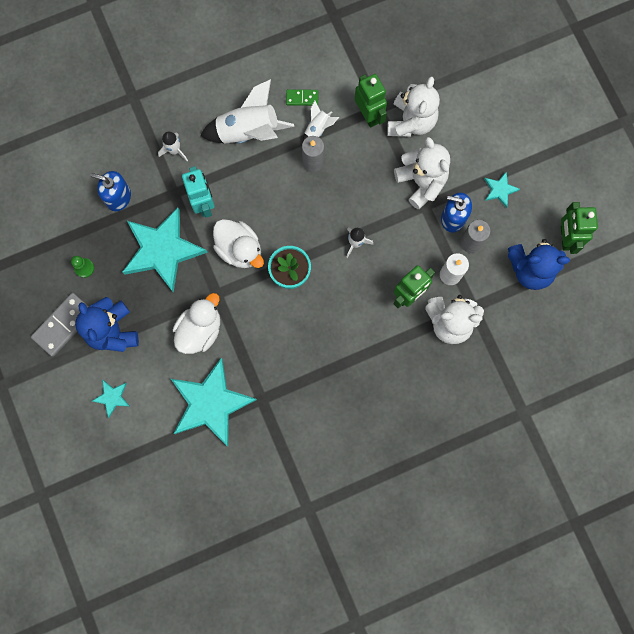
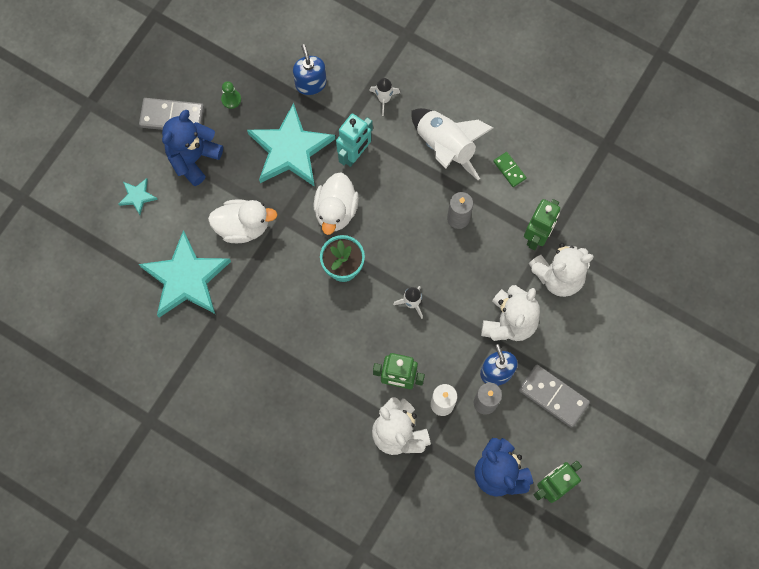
camera: 55 degrees right, 5 degrees down
(317, 129) = (490, 202): white rocket -> none
(499, 190) = (553, 396): turquoise star -> grey domino

